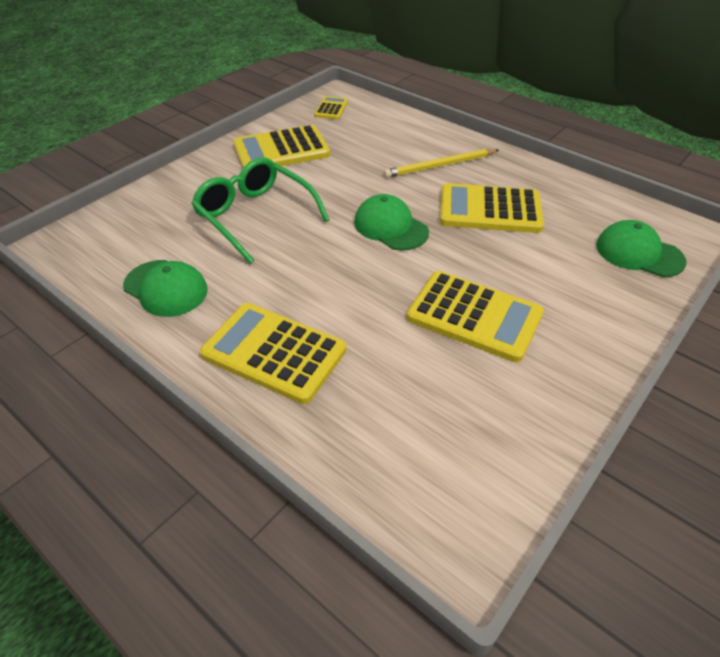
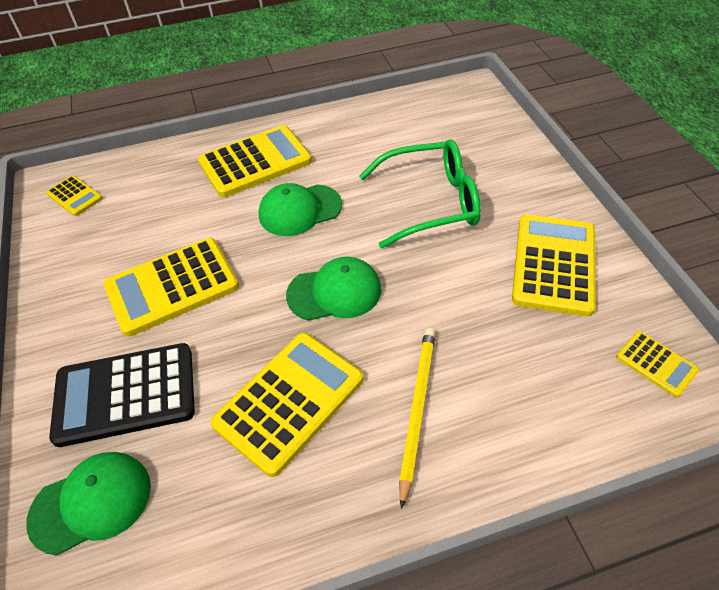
camera: 125 degrees right, 5 degrees up
(166, 288) = (371, 130): green cap -> green cap (300, 210)
(454, 495) = (74, 196): none -> yellow calculator
(575, 282) = (125, 394): none -> black calculator

